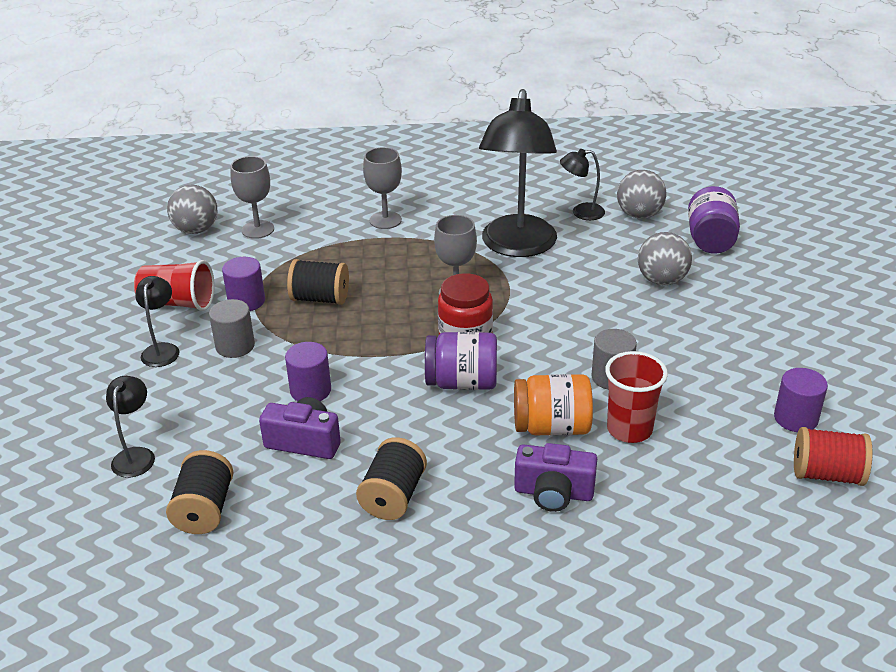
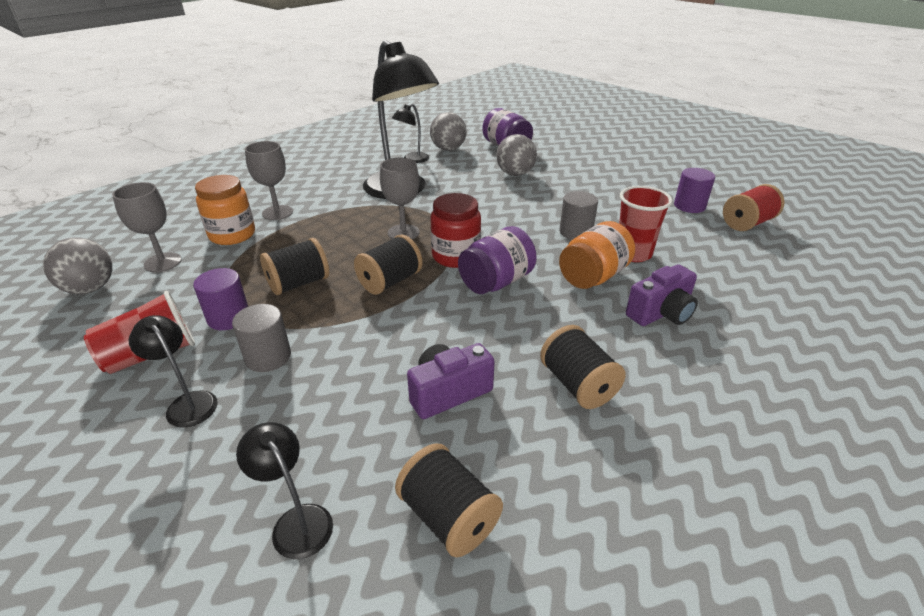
camera: 45 degrees left, 0 degrees up
(310, 390) = (392, 351): purple cylinder -> none
(328, 227) = (232, 235): none -> orange jar
(383, 334) = (390, 281): none -> black spool

